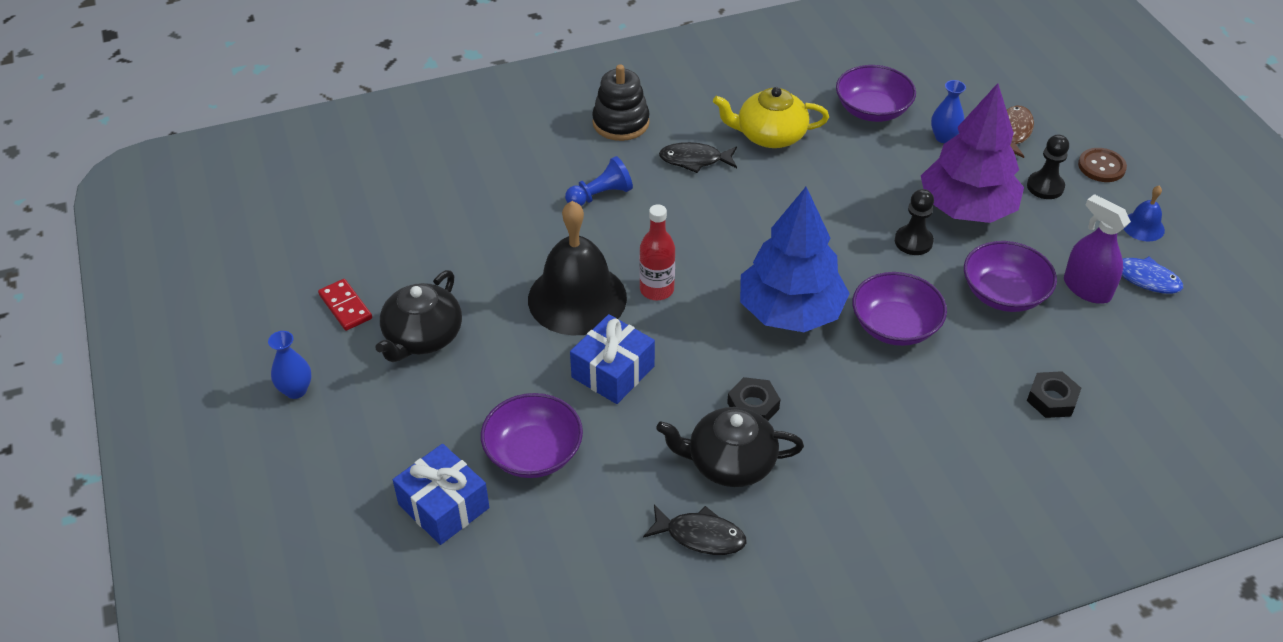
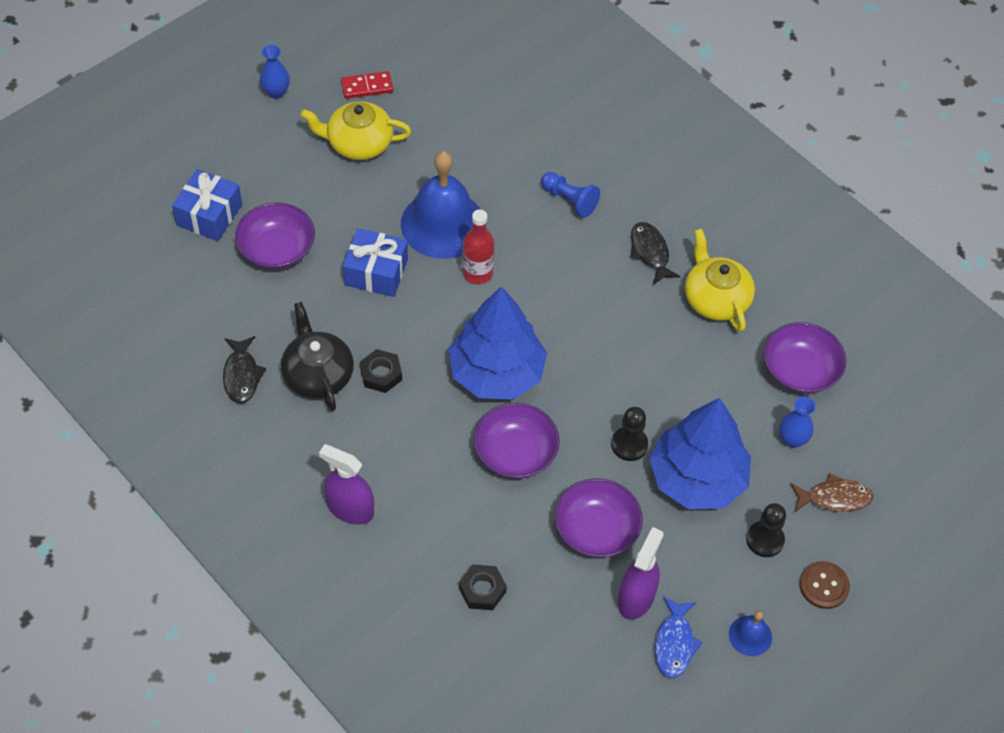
camera: 65 degrees right, 10 degrees up
(345, 307) = (367, 87): red domino -> red domino turned 45 degrees clockwise
(422, 337) = (358, 143): black teapot -> yellow teapot
(577, 298) = (443, 224): black bell -> blue bell
(621, 123) = (670, 184): black stacking toy -> none
(921, 482) = (350, 509): none -> purple spray bottle
(966, 208) = (697, 478): purple tree -> blue tree

